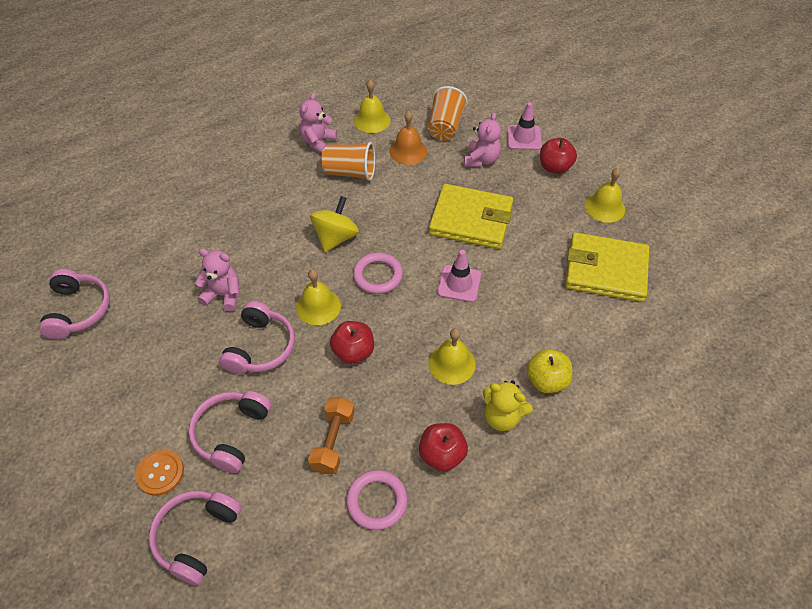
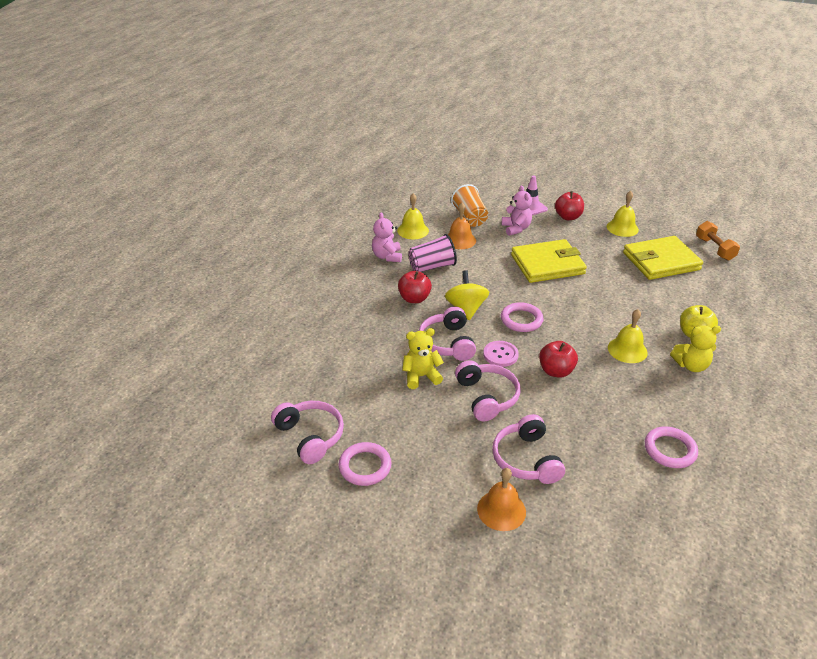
camera: 30 degrees left, 15 degrees down
(93, 364) = (365, 466): none -> pink ring
(160, 473) = (501, 510): orange button -> orange bell
(196, 537) = (574, 535): pink headphones -> pink headphones (447, 343)
(223, 295) = (421, 376): pink teddy bear -> yellow teddy bear
(318, 306) = (500, 355): yellow bell -> pink button
(333, 441) = (602, 429): orange dumbbell -> orange dumbbell (714, 249)
(350, 172) = (432, 266): orange cup -> pink cup
(442, 455) = (679, 403): red apple -> red apple (414, 298)
(459, 284) = (580, 303): pink traffic cone -> none

